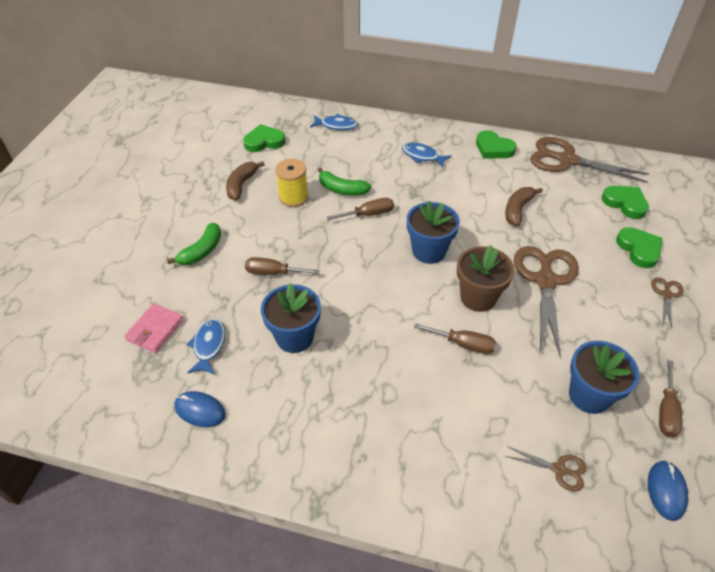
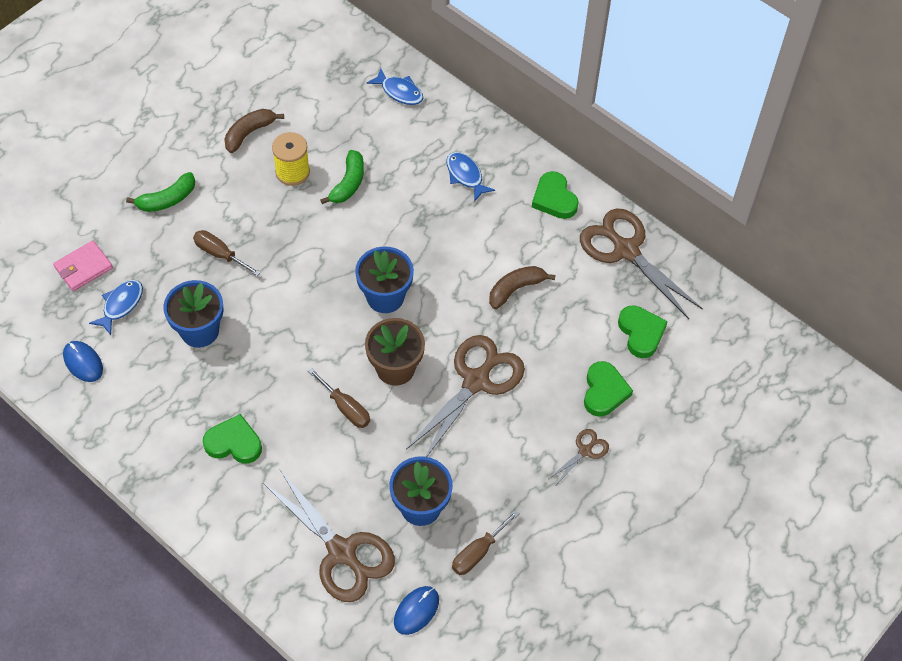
camera: 25 degrees right, 10 degrees up
(264, 141) = (306, 83): green heart -> green heart (234, 443)
(342, 189) = (348, 183): green banana -> green banana turned 120 degrees counterclockwise
(369, 214) = (355, 227): brown screwdriver -> none
(559, 469) = (341, 552): brown scissors -> brown scissors, size x2.15

